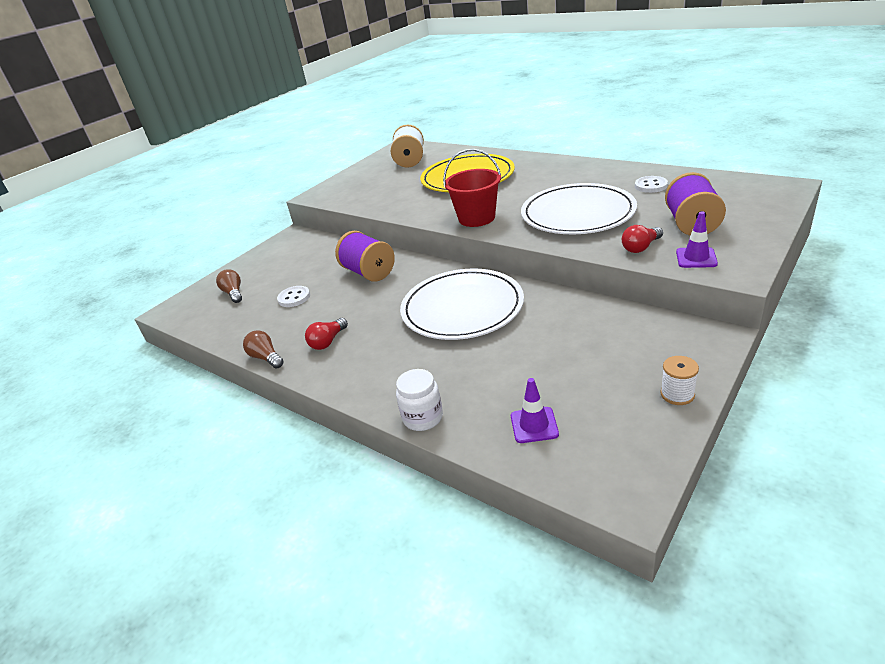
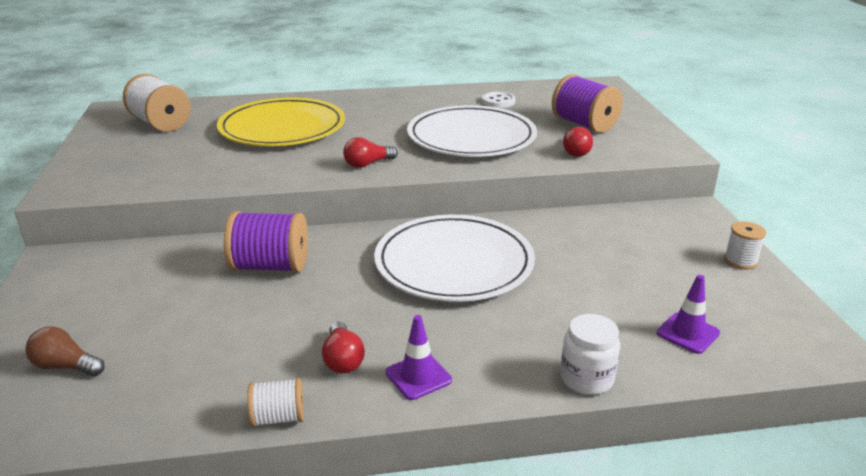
camera: 50 degrees left, 5 degrees down
(266, 358) = (278, 418): brown light bulb -> white spool
(294, 298) = (197, 332): white button -> none
(476, 218) = (368, 164): red bucket -> red light bulb
(696, 258) = (631, 148): purple traffic cone -> purple traffic cone (418, 376)

